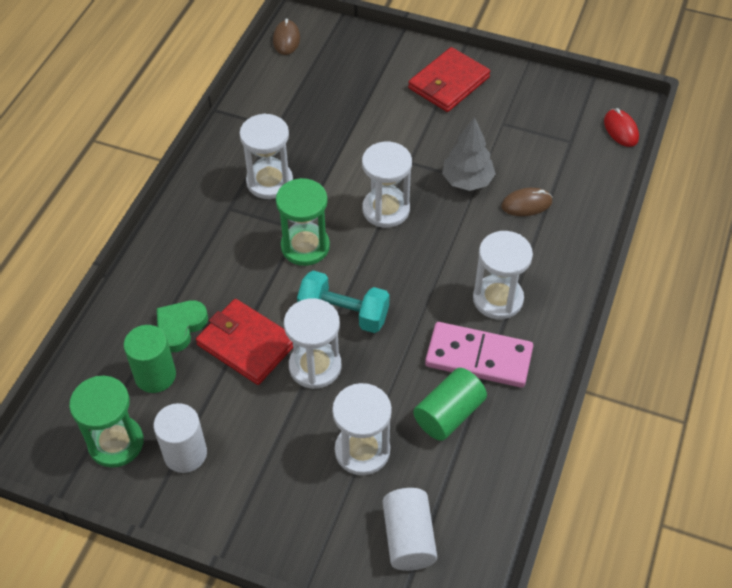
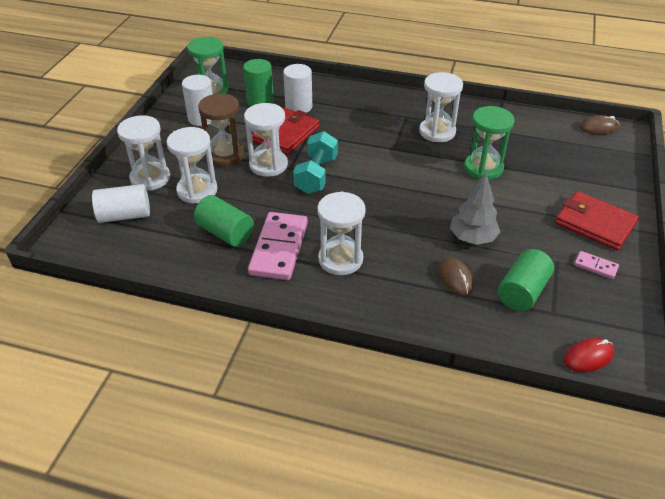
camera: 85 degrees right, 10 degrees down
(180, 327) = (298, 107): green heart -> white cylinder
(284, 419) = (225, 154): none -> brown hourglass
(305, 246) = (377, 153): green hourglass -> green hourglass (483, 168)
(386, 209) = (425, 191): white hourglass -> white hourglass (150, 178)
(510, 97) = (595, 266): none -> pink domino
(544, 157) = (522, 292): none -> green cylinder

